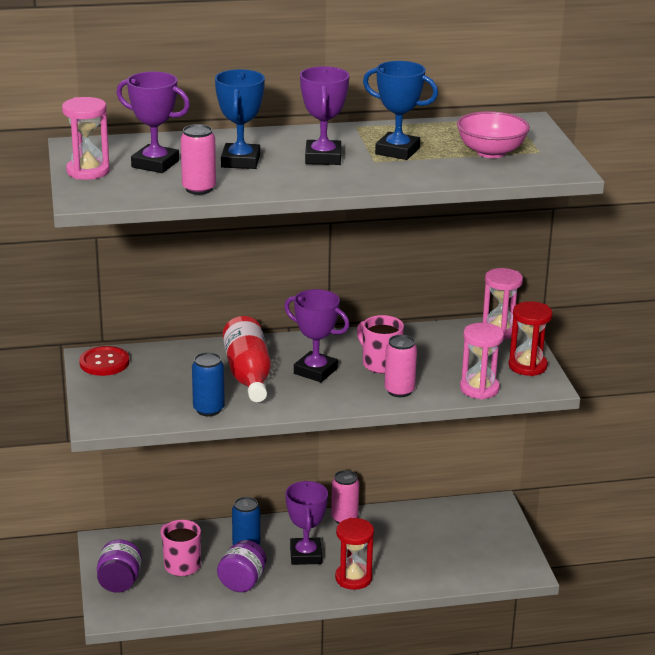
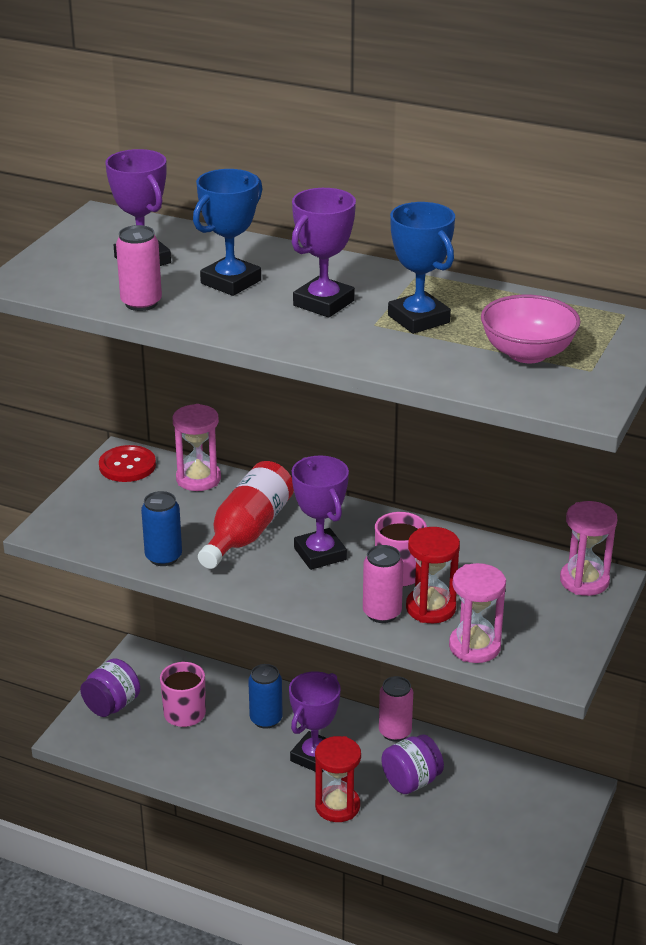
camera: 35 degrees right, 5 degrees up
(88, 171) = (68, 250): pink hourglass -> pink hourglass (198, 479)
(242, 582) = (224, 758): purple jar -> purple jar (411, 781)
(527, 366) = (565, 640): red hourglass -> red hourglass (430, 608)

